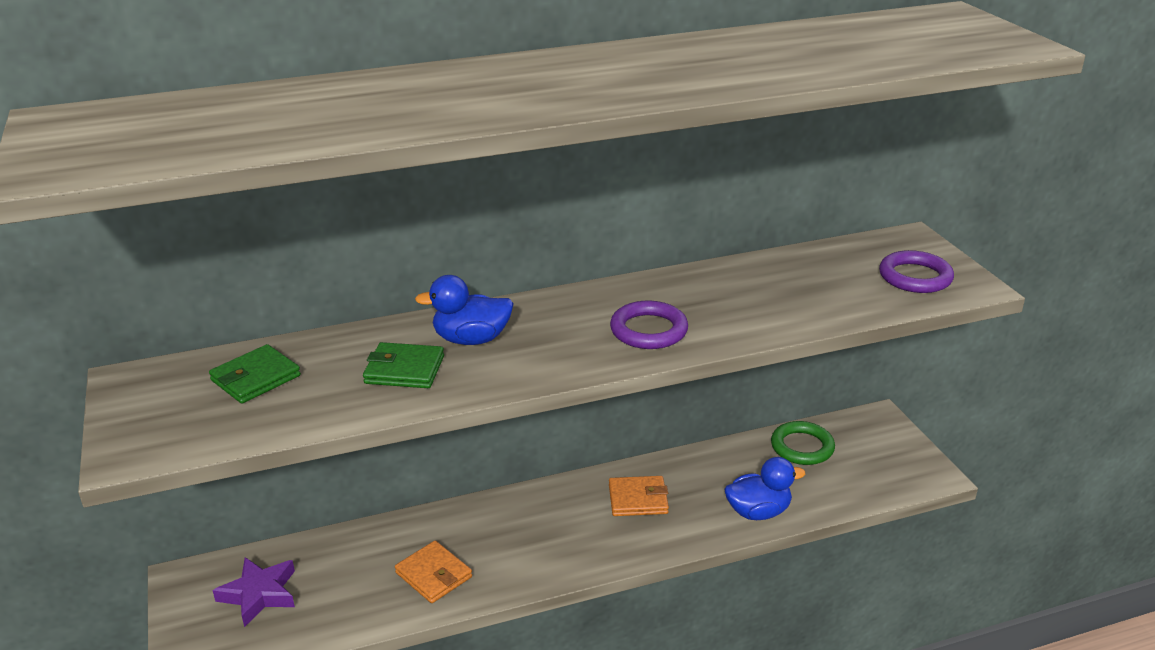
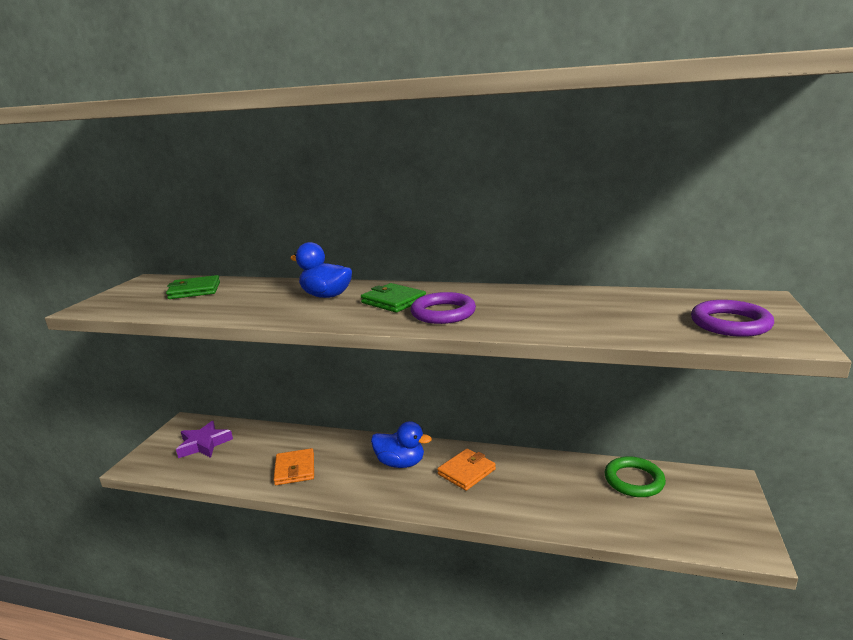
camera: 35 degrees right, 10 degrees down
(404, 370) = (266, 302): green wallet -> green wallet (393, 301)
(638, 499) = (466, 472): orange wallet -> orange wallet turned 75 degrees counterclockwise
(758, 512) = (551, 514): blue duck -> blue duck (400, 463)

